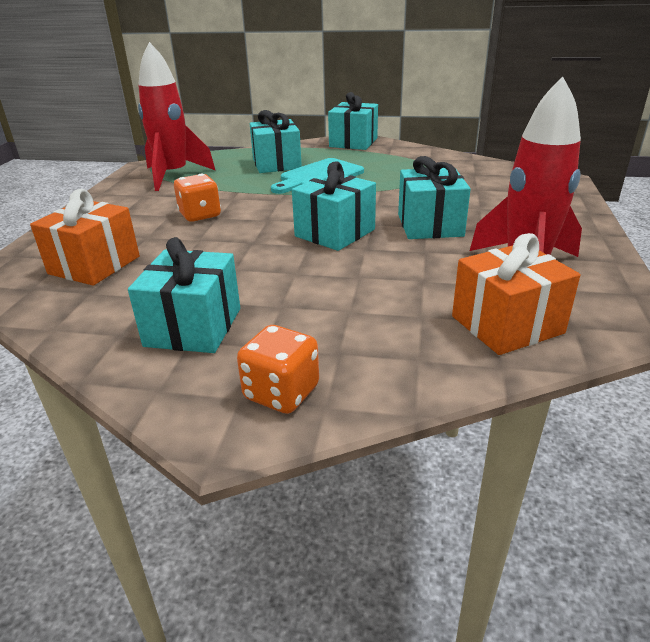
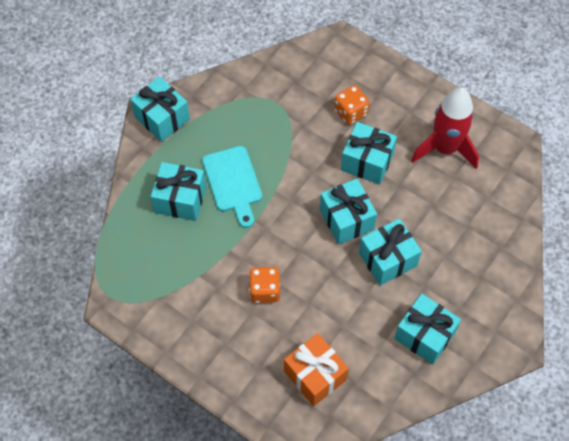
camera: 65 degrees left, 30 degrees up
(173, 175) = (157, 287): red rocket -> none
(281, 393) = (500, 314): orange dice -> orange dice (350, 112)
(301, 270) = (387, 259): none -> turquoise gift
(507, 324) = (493, 195): orange gift -> none

